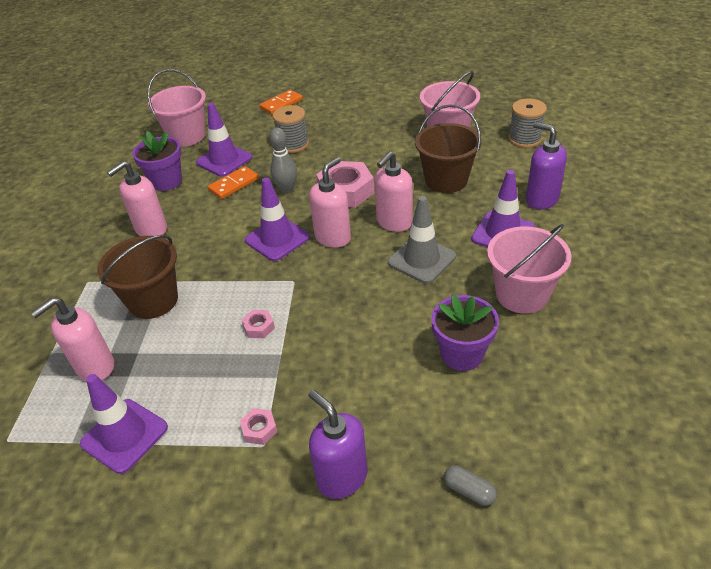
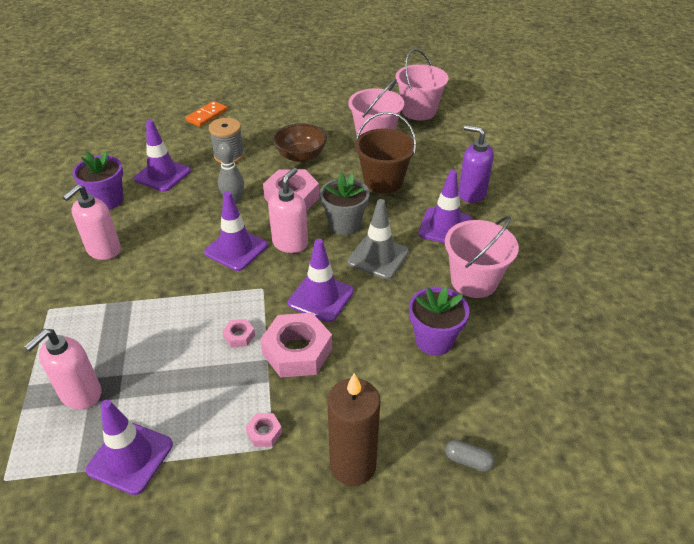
camera: 15 degrees left, 0 degrees up
(153, 300) = (125, 321): brown bucket -> none
(187, 136) = (117, 152): pink bucket -> pink bucket (418, 111)
(234, 184) = (179, 199): orange domino -> none
(313, 349) = (297, 351): none -> pink nut
(342, 477) = (353, 465): purple soap dispenser -> brown candle
(351, 296) = (321, 297): none -> purple traffic cone
(365, 149) = (300, 156): none -> brown bowl
(394, 222) = (344, 224): pink soap dispenser -> grey flower pot
(525, 139) = (445, 138): grey spool -> none

